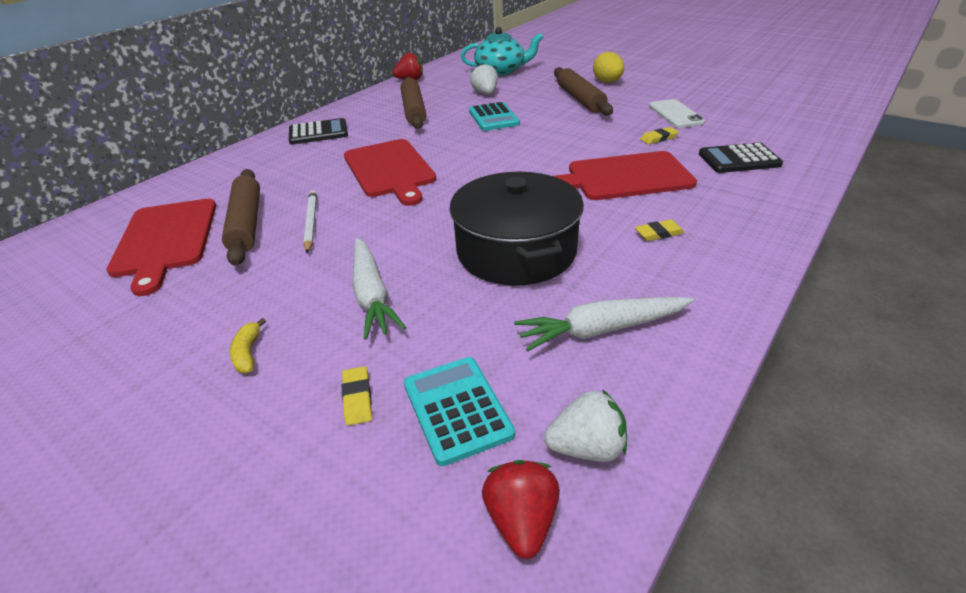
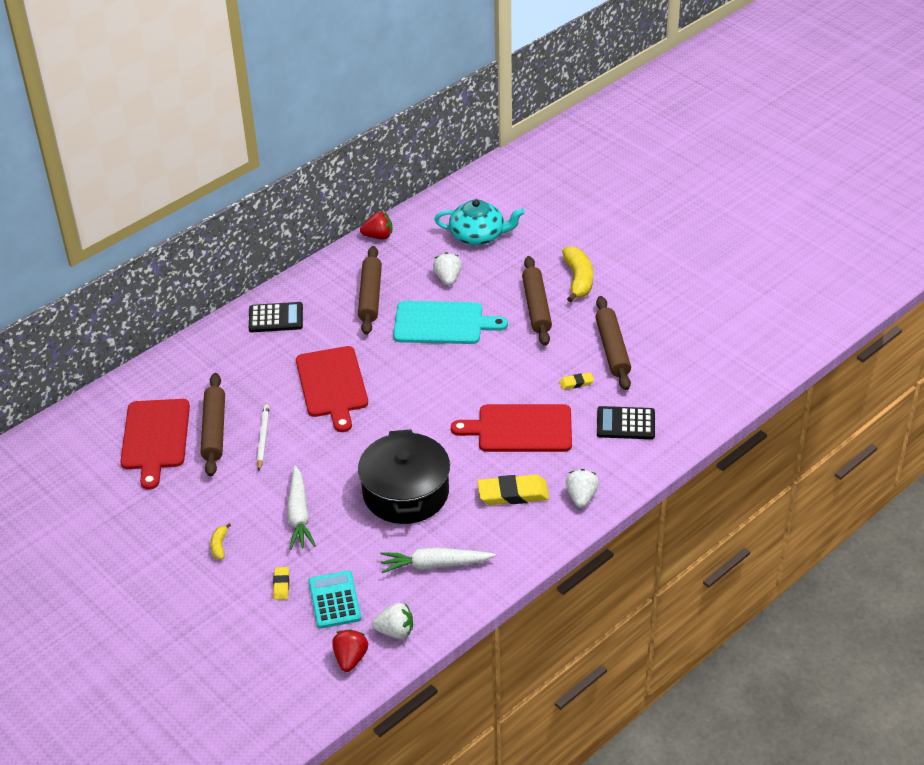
camera: 10 degrees right, 5 degrees up
(494, 118) = (442, 323): turquoise calculator -> turquoise cutting board
(607, 82) = (578, 280): yellow egg -> yellow banana
(659, 233) = (513, 494): yellow eraser -> yellow eraser, size x1.97
(675, 114) = (612, 349): white phone -> brown rolling pin
(748, 225) = (581, 497): none -> white strawberry

